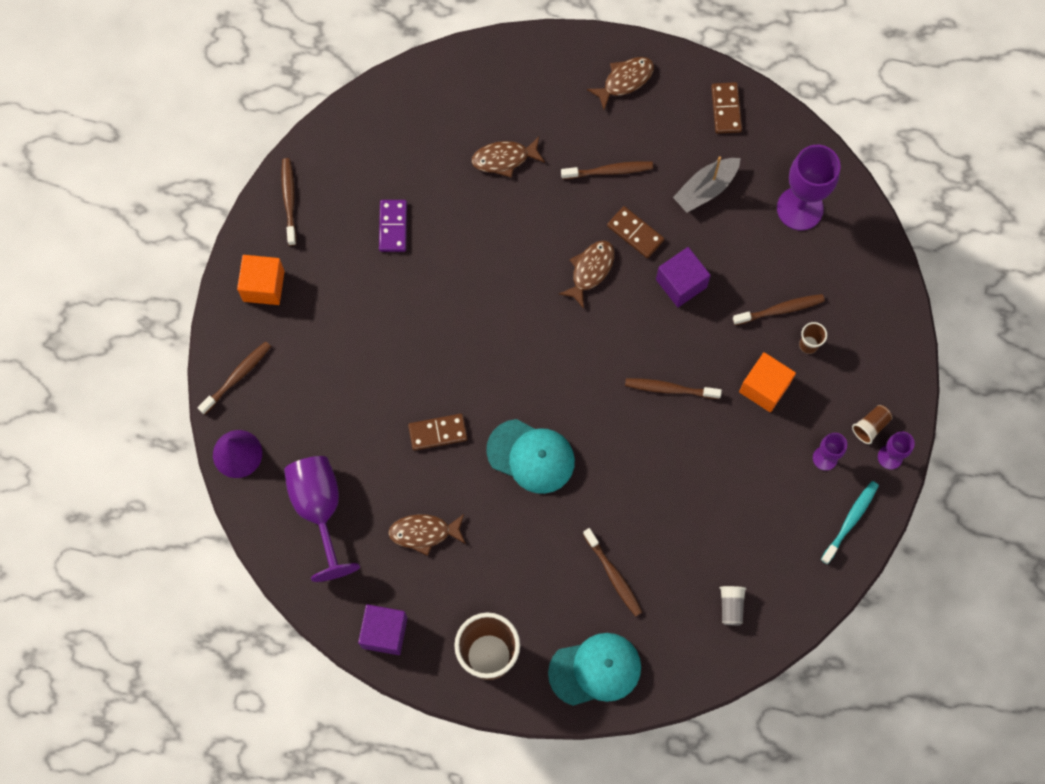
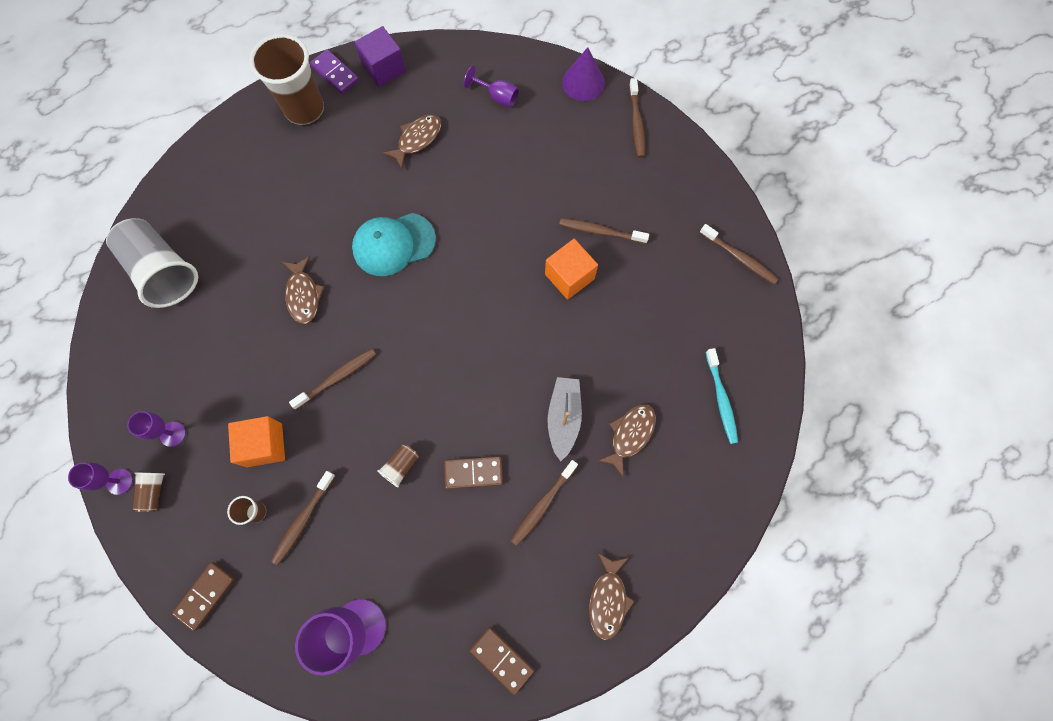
camera: 135 degrees right, 0 degrees up
(263, 286) = (687, 189): orange cube -> orange cube (569, 276)
(319, 509) = (498, 97): purple goblet -> purple goblet, size x0.52
(393, 227) = (651, 307): purple domino -> purple domino (335, 73)
(438, 432) = (472, 204): brown domino -> brown domino (205, 595)
(590, 270) = (479, 410): brown fish -> brown fish (303, 295)
(595, 670) = (226, 158): turquoise cap -> none
(613, 575) = (265, 221): brown toothbrush -> brown toothbrush (600, 231)
(681, 283) = (401, 466): purple cube -> brown cup
(705, 189) = (452, 566): grey boat -> grey boat (564, 418)
(731, 606) = (163, 271): grey cup -> grey cup, size x2.34
(850, 520) = (117, 405): turquoise toothbrush -> turquoise toothbrush (721, 399)

